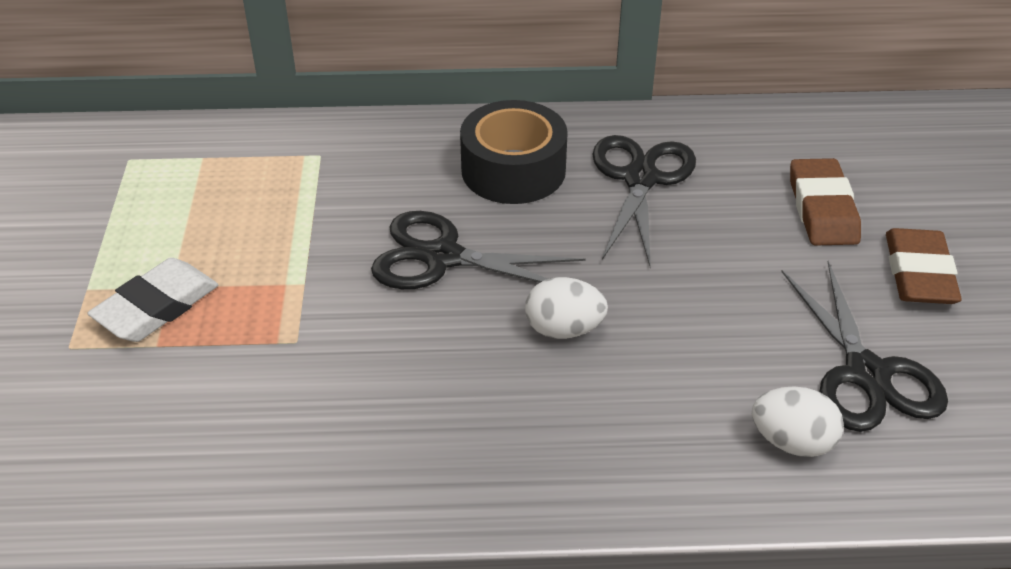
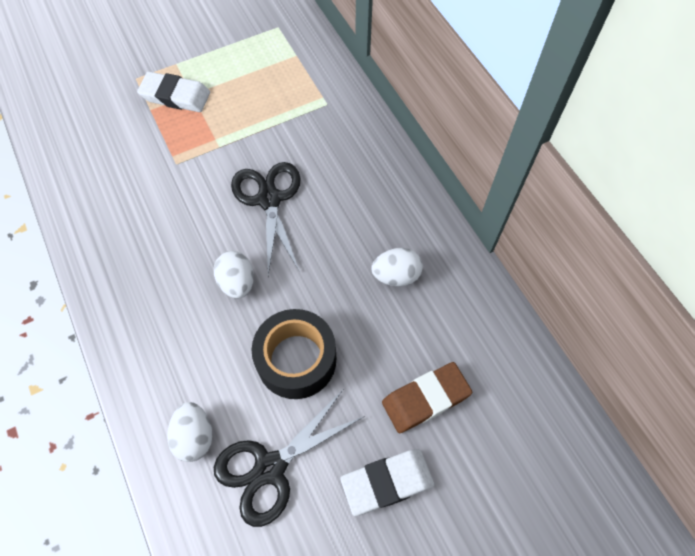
camera: 65 degrees right, 20 degrees up
(513, 170) = (366, 202): black tape -> black tape (296, 359)
(640, 179) = (396, 275): black scissors -> white egg
(919, 273) = (387, 482): brown eraser -> white eraser

